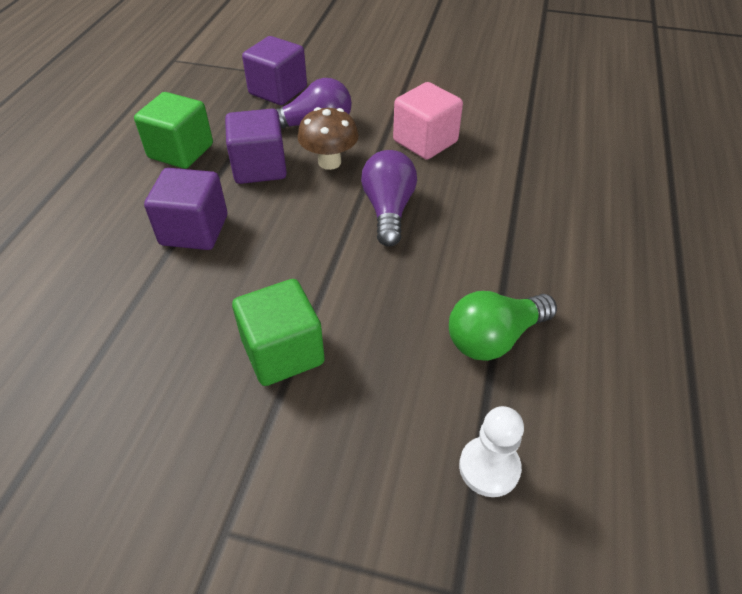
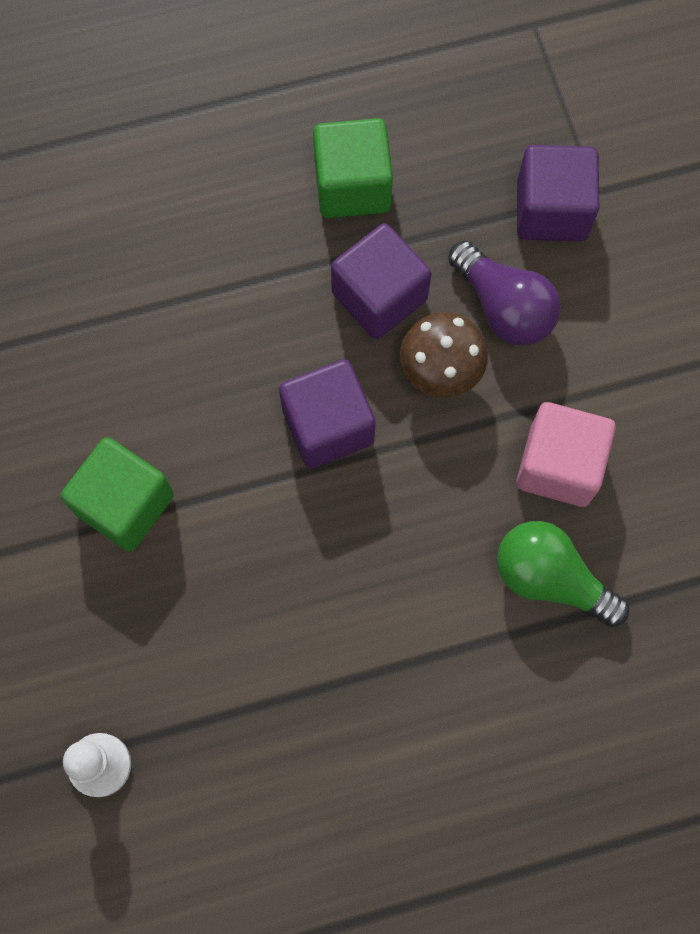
camera: 60 degrees right, 25 degrees up
(194, 230) = (233, 301): purple cube -> purple cube (328, 426)
(388, 210) = (393, 491): purple light bulb -> none
(494, 338) = (258, 704): green light bulb -> green light bulb (550, 578)

